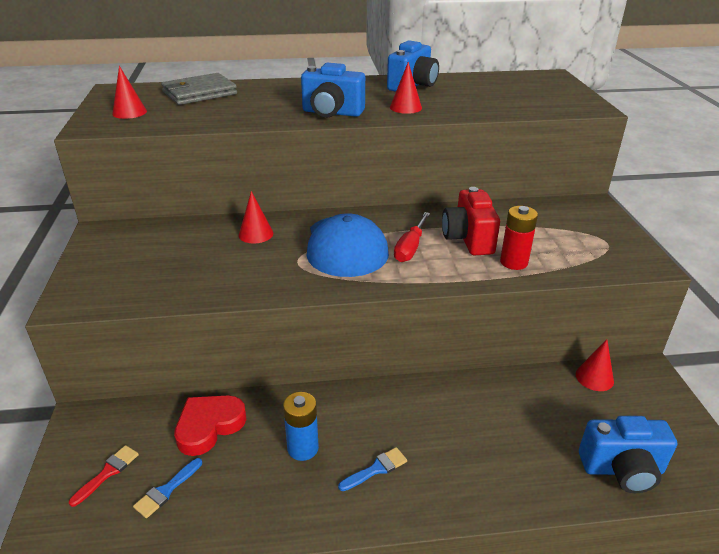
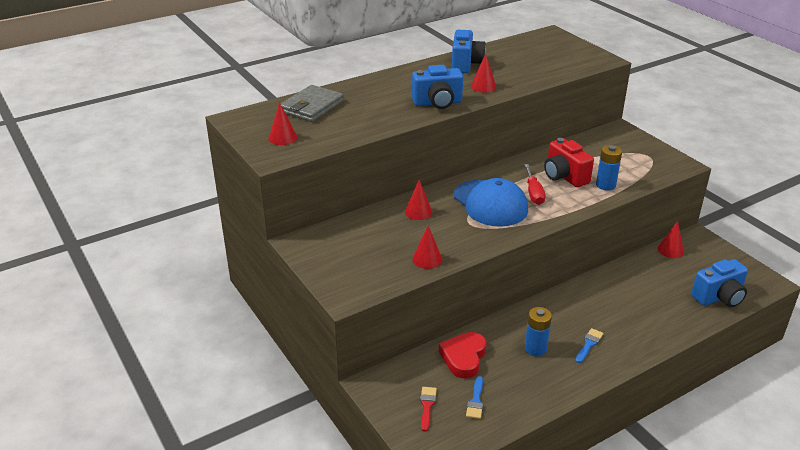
camera: 25 degrees left, 0 degrees up
(203, 287) = (427, 259): none -> red cone
(513, 262) = (605, 185): red battery -> blue battery

